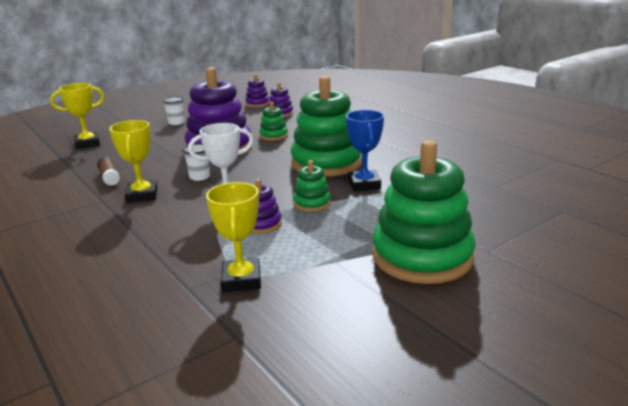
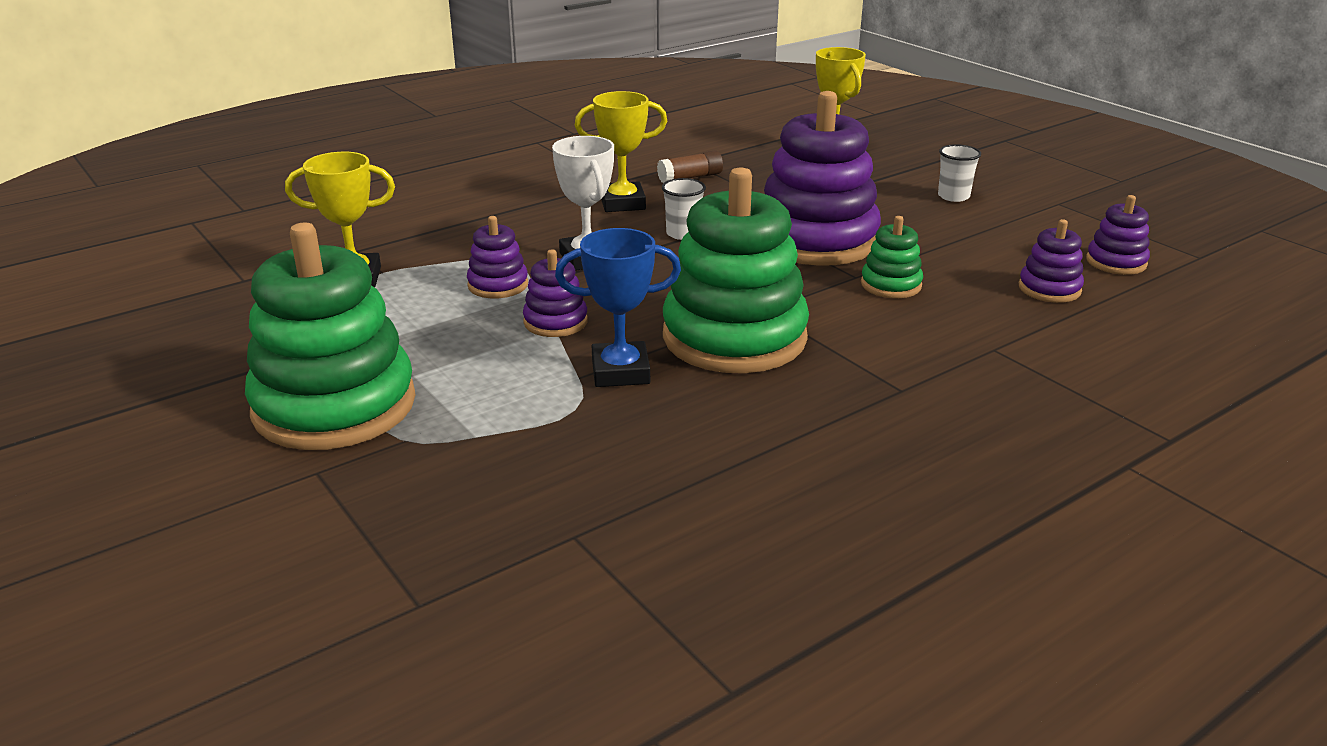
camera: 90 degrees right, 5 degrees up
(312, 203) = (555, 322): green stacking toy -> purple stacking toy

